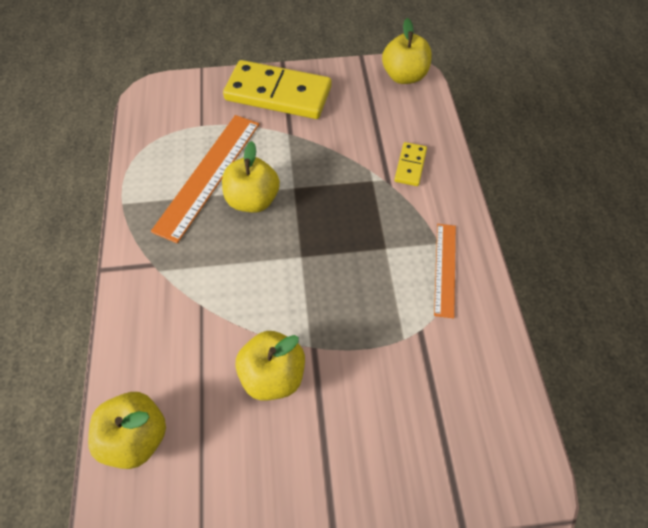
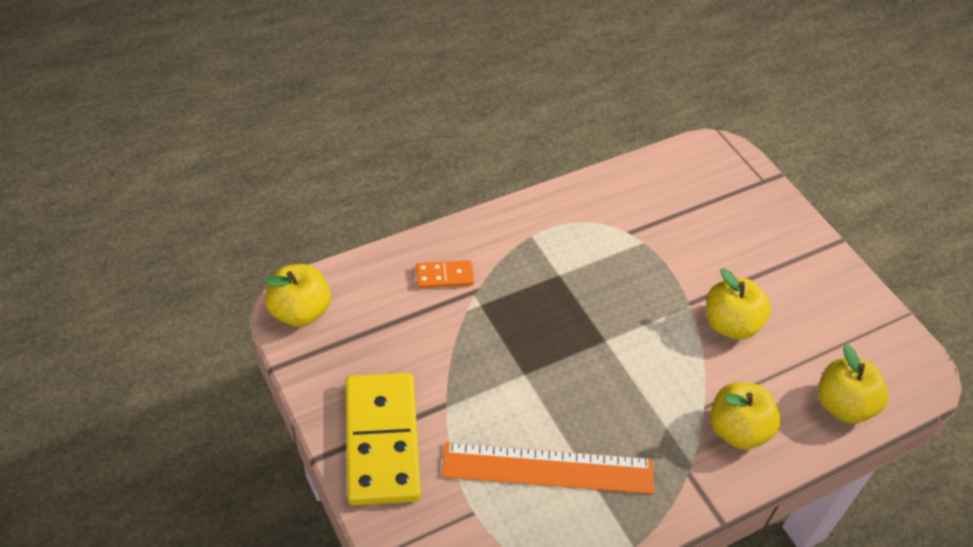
camera: 115 degrees left, 10 degrees down
(253, 199) = (559, 408): yellow apple -> yellow apple (737, 430)
(410, 165) = (444, 276): yellow domino -> orange domino
(445, 269) = (558, 226): orange ruler -> none

